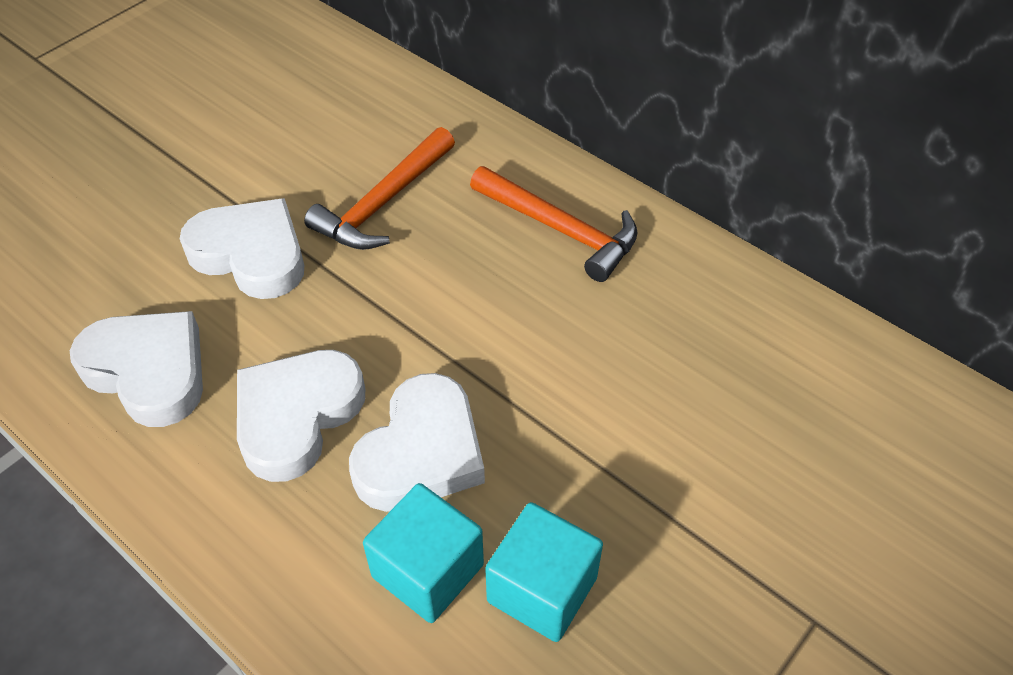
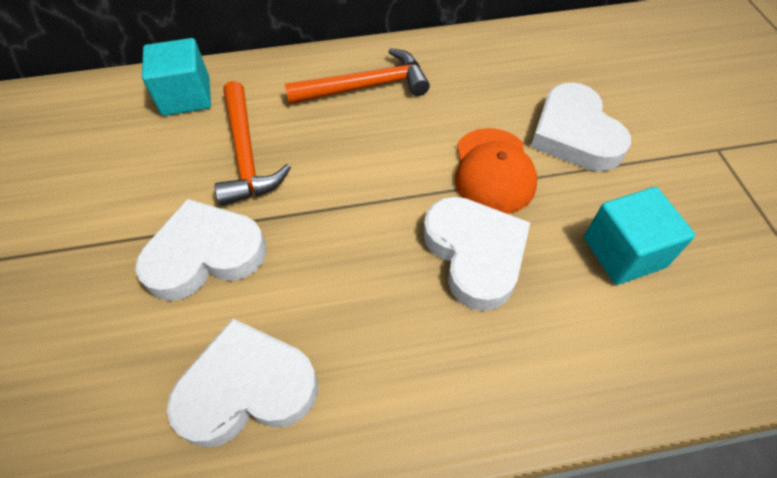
camera: 50 degrees left, 5 degrees up
(297, 416) = (383, 309): white heart -> white heart (574, 134)
(428, 570) = (570, 304): turquoise cube -> turquoise cube (186, 96)
(548, 406) = (493, 171): none -> orange cap

